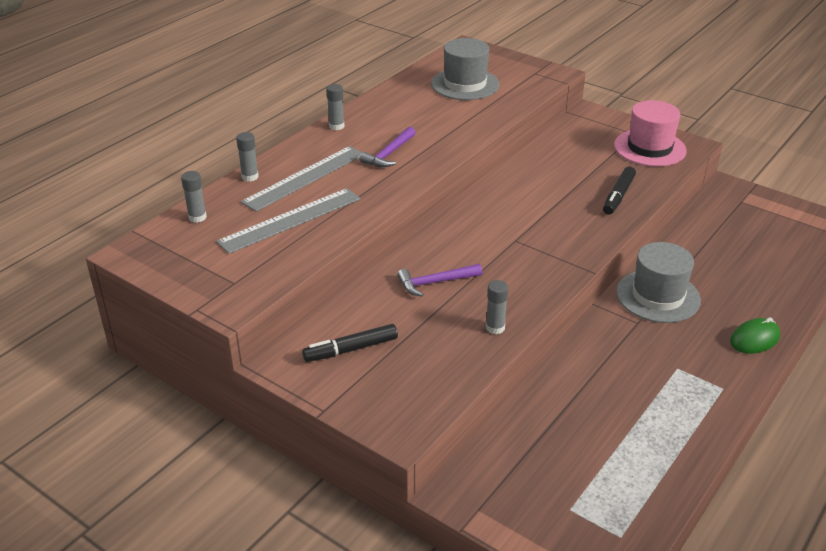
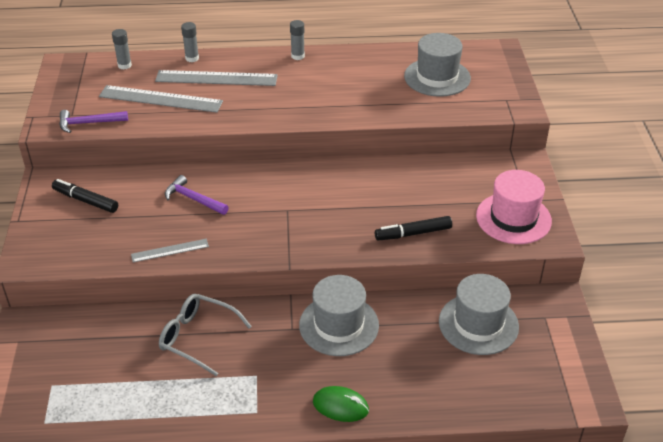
camera: 50 degrees right, 5 degrees up
(389, 154) = (289, 95): purple hammer -> purple hammer (89, 123)
(495, 328) = (170, 250): grey glue stick -> grey ruler
(596, 381) = (198, 337): none -> grey glasses
(721, 231) = (478, 324): none -> grey hat

